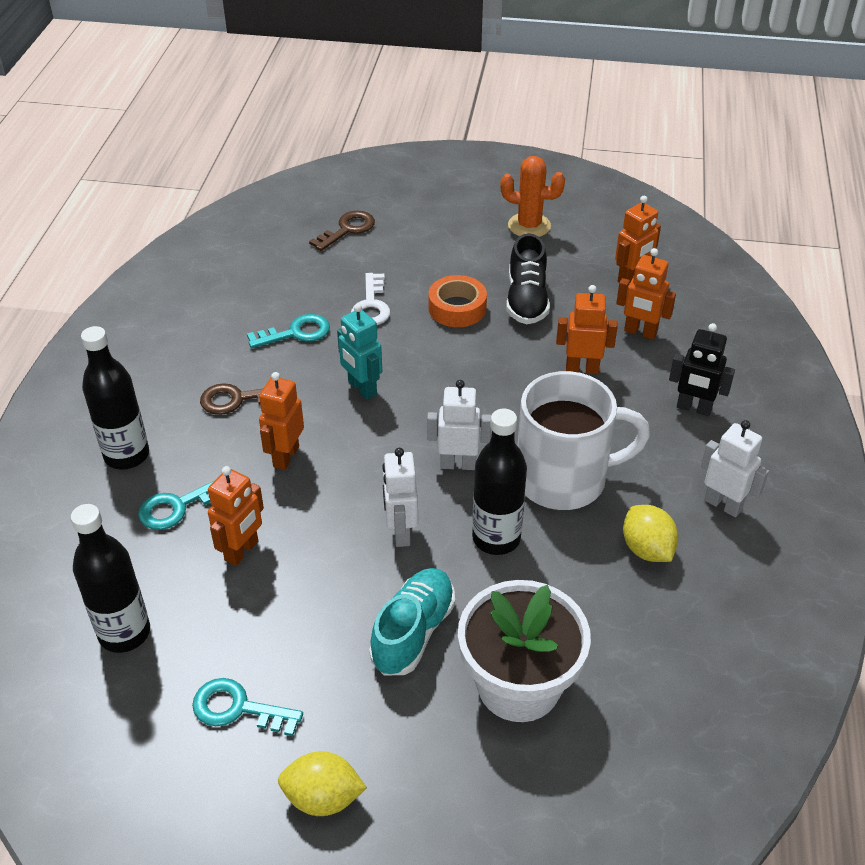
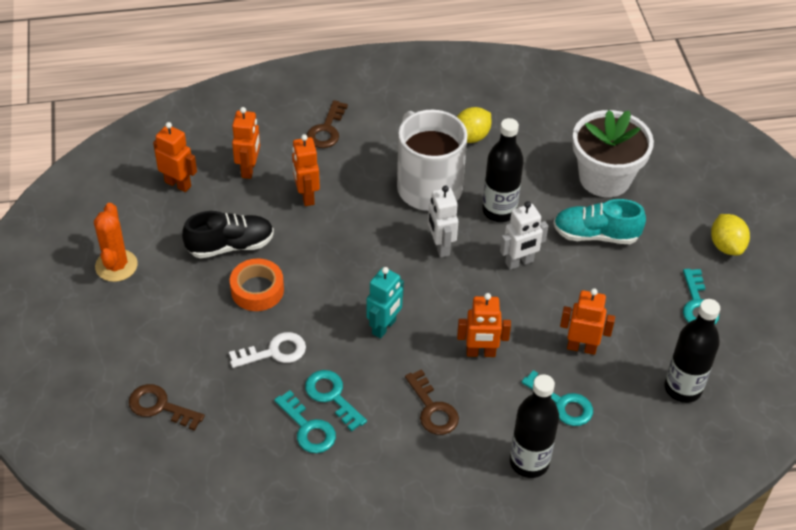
camera: 110 degrees left, 5 degrees up
(269, 310) = (308, 428): none -> turquoise key
(694, 408) = (326, 130): black robot -> brown key
(723, 505) = (415, 106): white robot -> none

